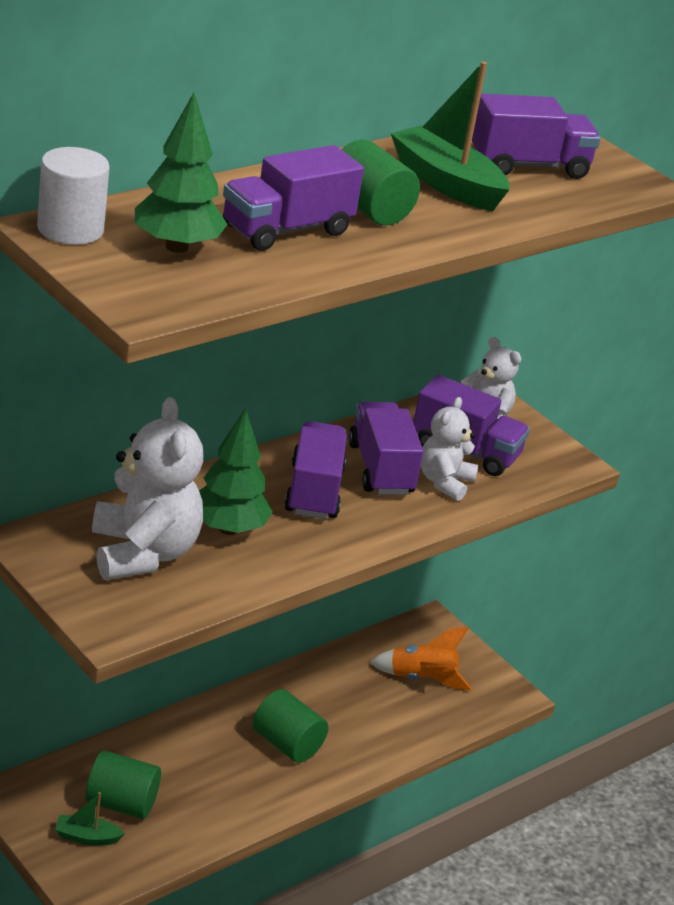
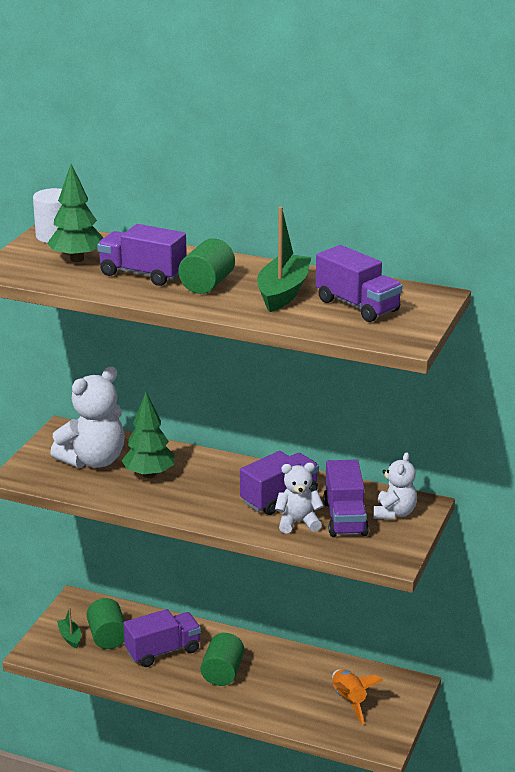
camera: 65 degrees right, 5 degrees down
(314, 491) = (223, 486): purple truck -> purple truck (163, 651)

